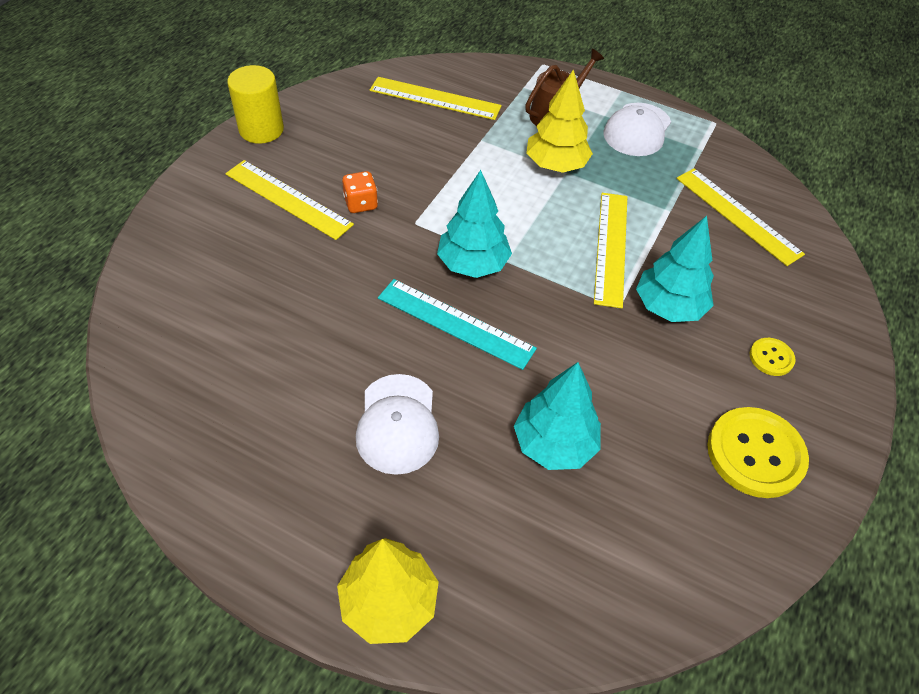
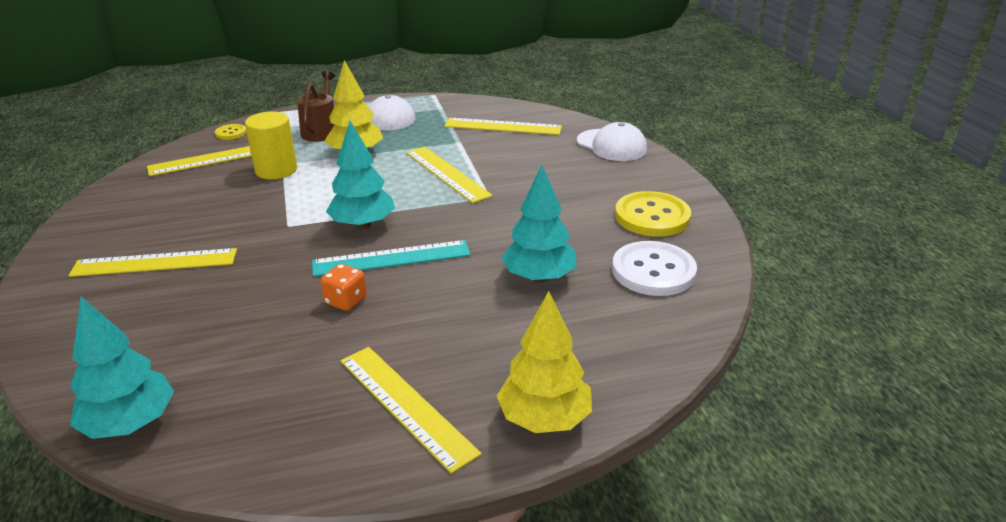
camera: 40 degrees left, 20 degrees down
(261, 129) = (70, 237): yellow cylinder -> yellow cylinder (276, 170)
(309, 494) = (406, 405): none -> yellow ruler
(361, 203) = (227, 236): orange dice -> orange dice (346, 301)
(397, 424) = (421, 329): white cap -> white cap (611, 145)
(669, 307) = (519, 182): turquoise tree -> turquoise tree (130, 423)
(671, 525) = (653, 271): none -> white button
(771, 358) = (604, 174): yellow button -> yellow button (231, 133)

